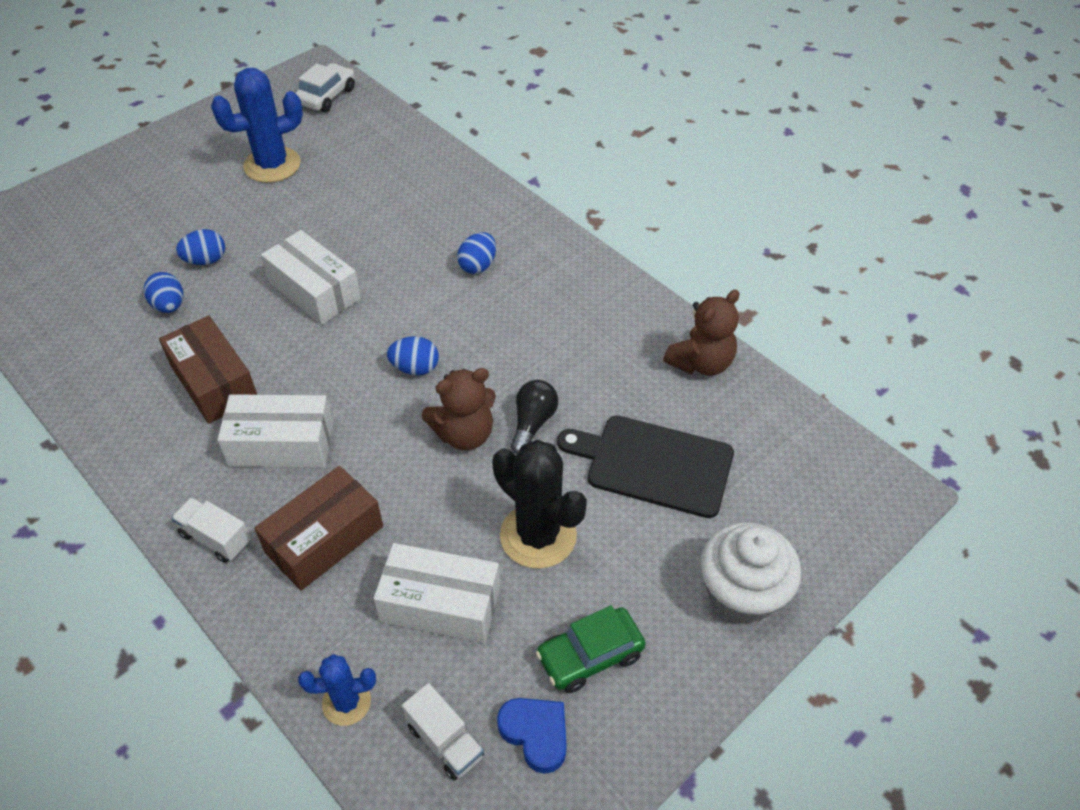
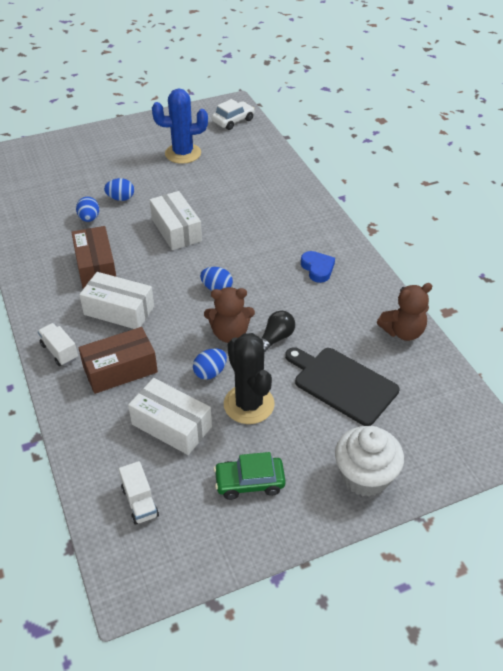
camera: 20 degrees right, 5 degrees down
(346, 702) = (93, 462): blue cactus -> none
(478, 265) = (282, 239): blue egg -> blue egg (210, 372)
(536, 734) = (195, 515): blue heart -> blue heart (317, 268)

